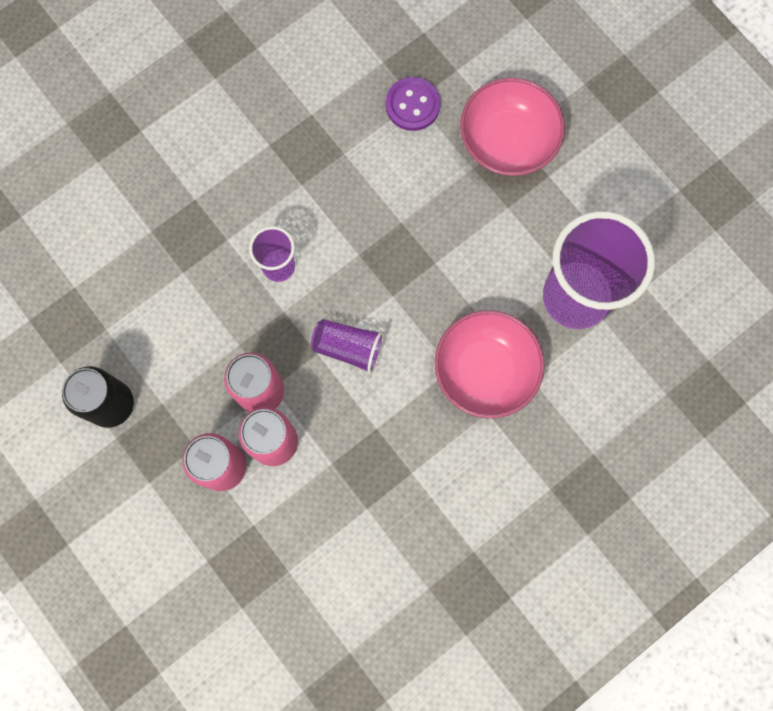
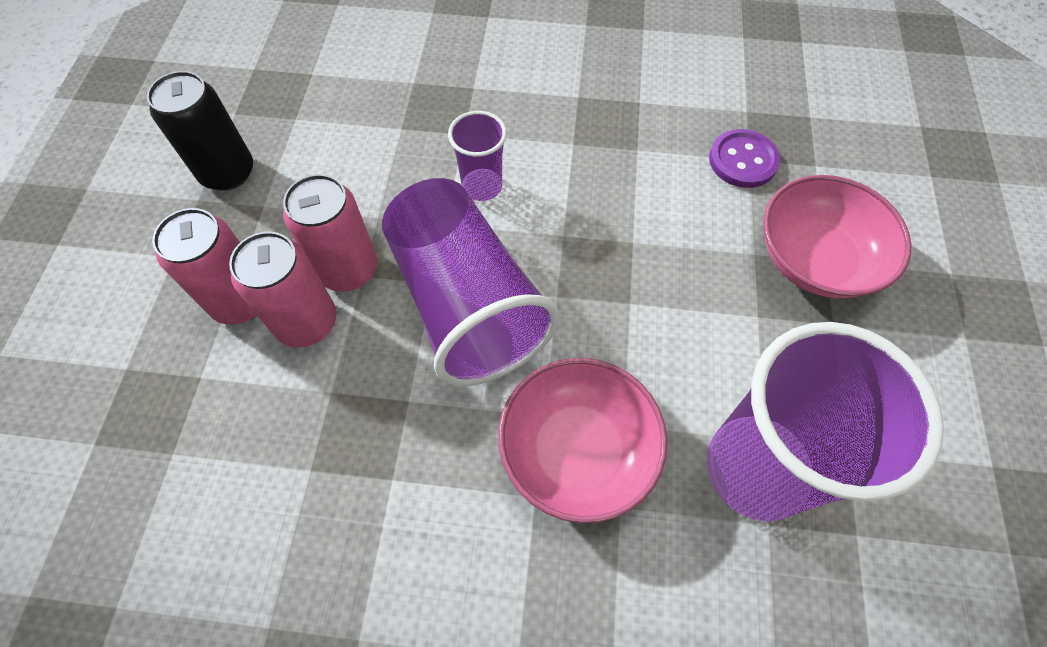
camera: 45 degrees right, 15 degrees down
(348, 348) = (466, 304): purple cup -> purple cup, size x2.07

